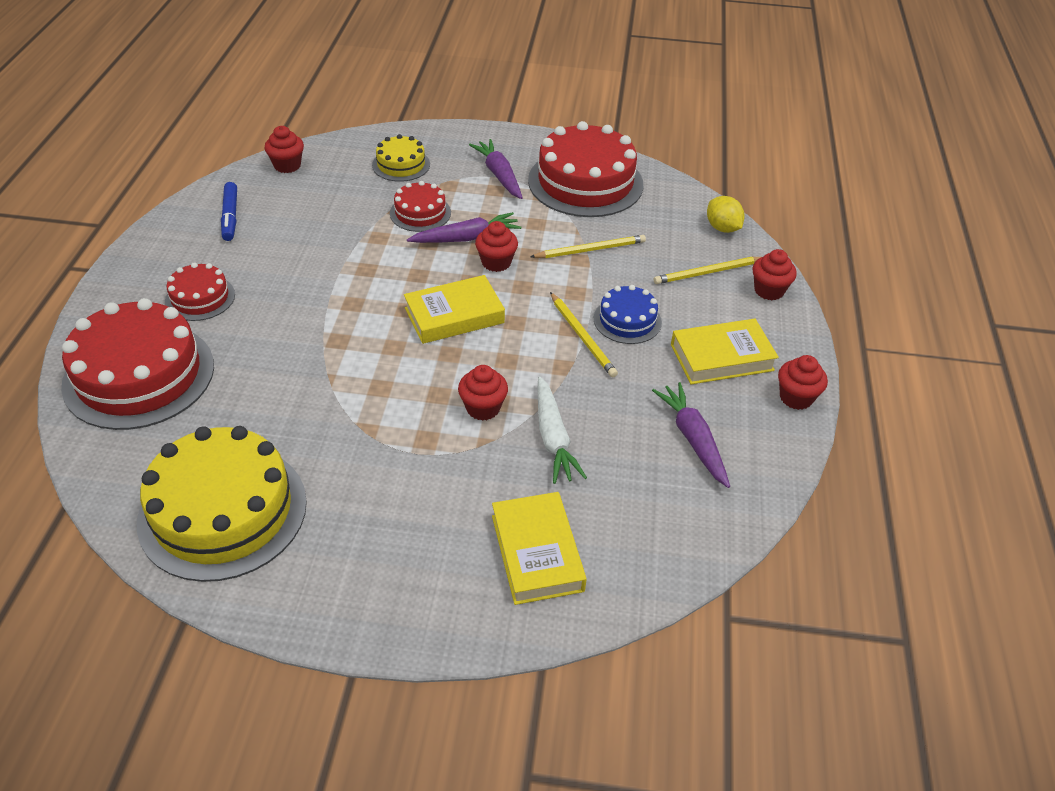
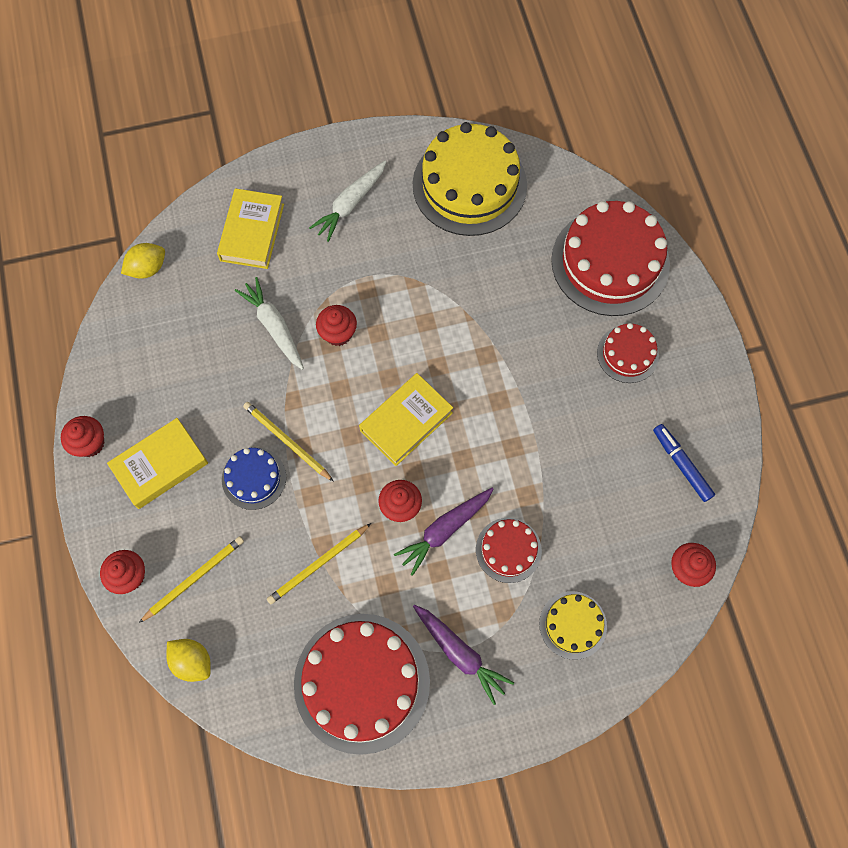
camera: 160 degrees right, 25 degrees up
(390, 542) = (350, 204): none -> white carrot
(537, 553) = (252, 232): yellow book -> yellow book turned 45 degrees clockwise
(693, 439) = (167, 367): purple carrot -> none
(693, 555) = (147, 268): none -> yellow lemon

